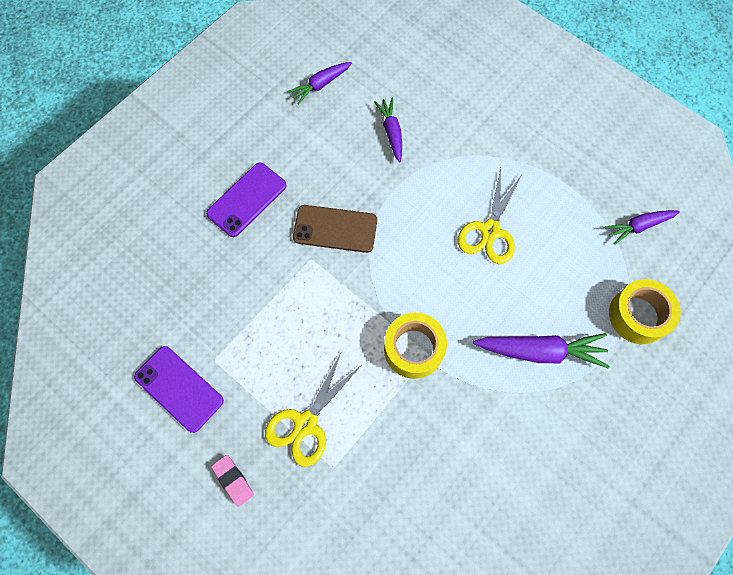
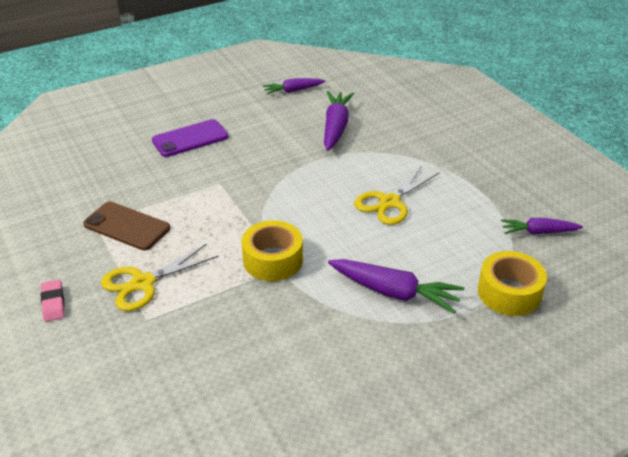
camera: 20 degrees right, 30 degrees down
(179, 388) = (53, 233): purple phone -> none
(335, 229) = (251, 171): brown phone -> brown phone (126, 226)
(391, 132) = (336, 127): purple carrot -> purple carrot, size x1.58

